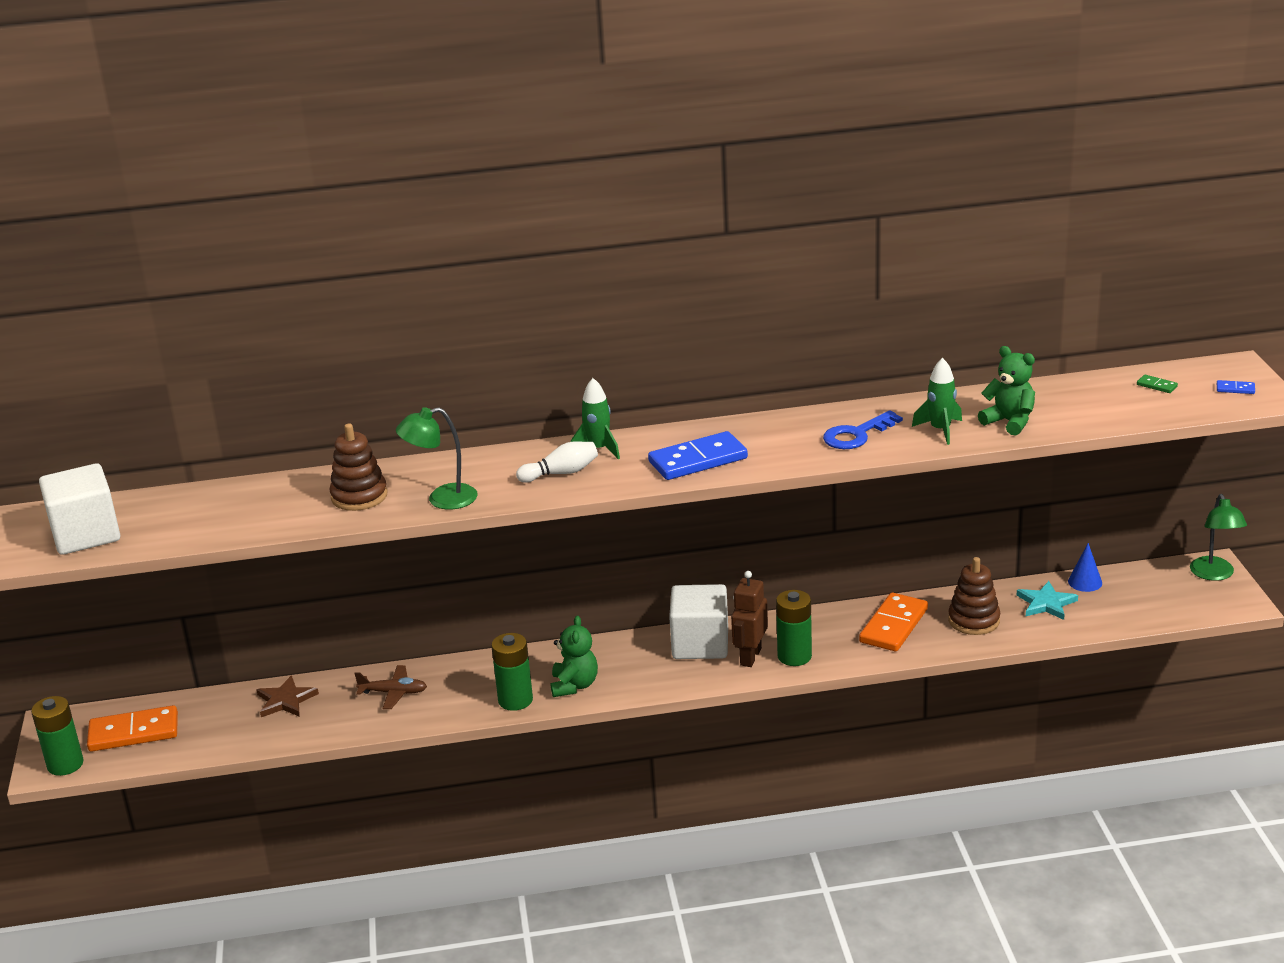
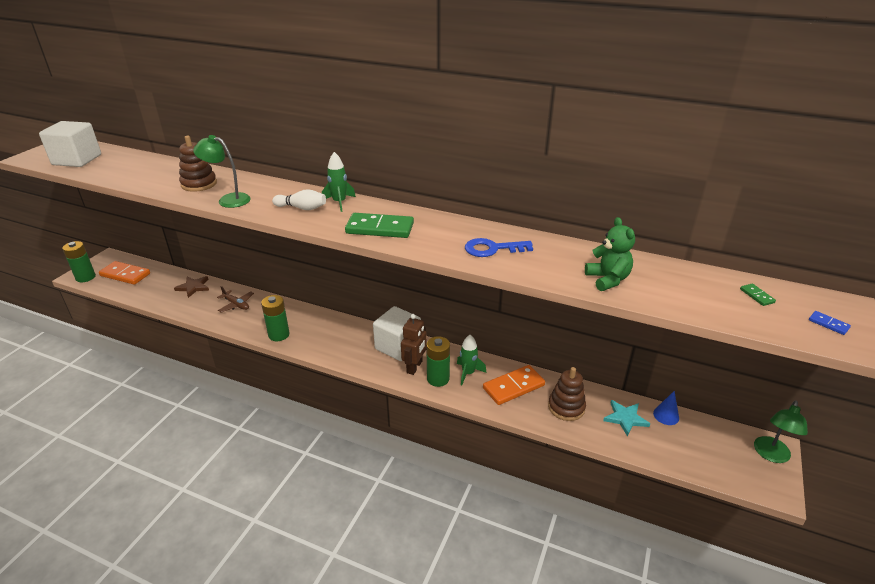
camera: 30 degrees right, 5 degrees up
(574, 685) = (313, 340): green teddy bear -> none
(698, 460) = (380, 228): blue domino -> green domino
(750, 657) = (414, 367): brown robot -> brown robot turned 150 degrees clockwise
(940, 430) = (551, 267): green rocket -> green rocket (468, 373)

